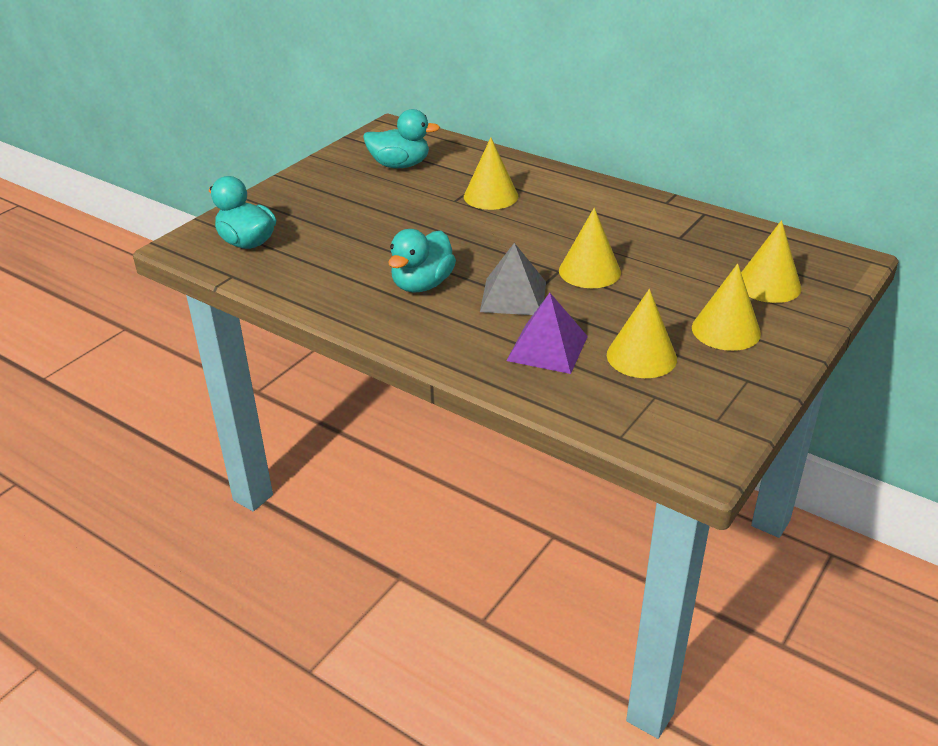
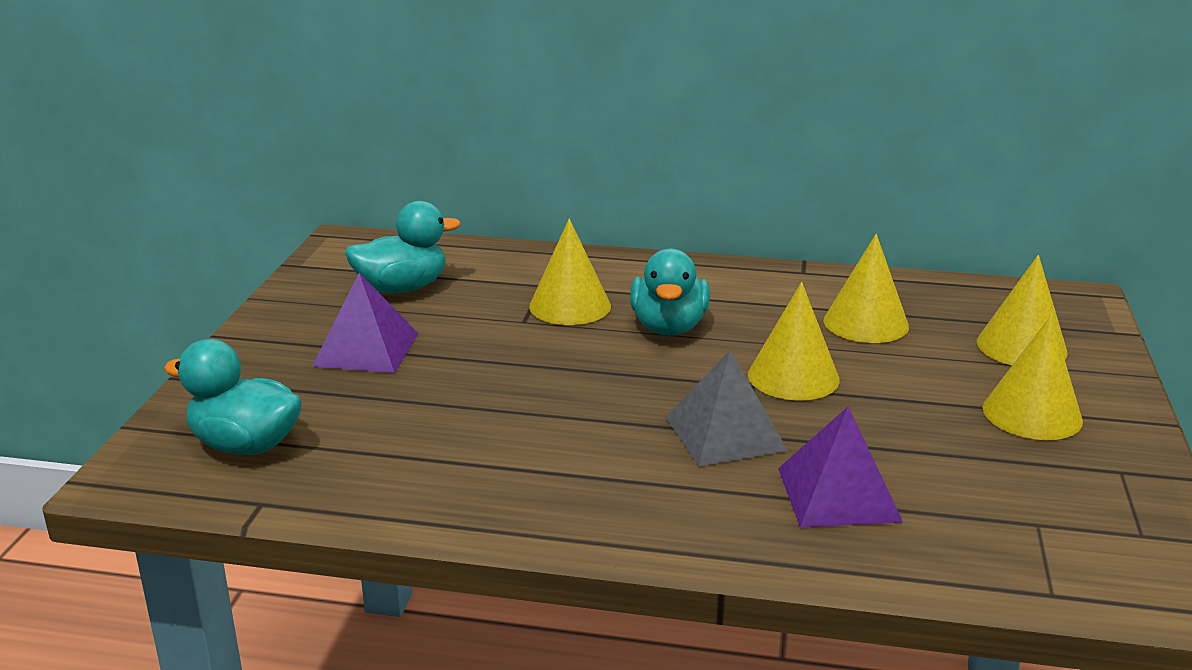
camera: 25 degrees left, 10 degrees down
(350, 200) = (366, 349): none -> purple pyramid
(422, 285) = (581, 447): turquoise duck -> turquoise duck (669, 327)
(641, 356) = (968, 474): yellow cone -> yellow cone (866, 323)

